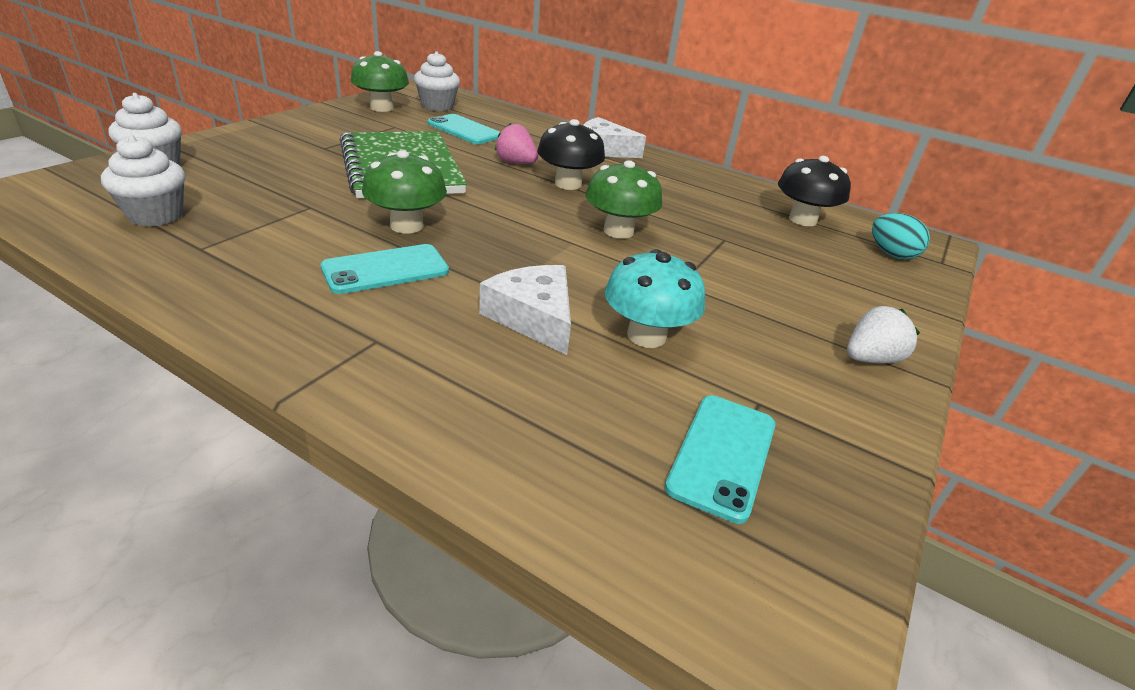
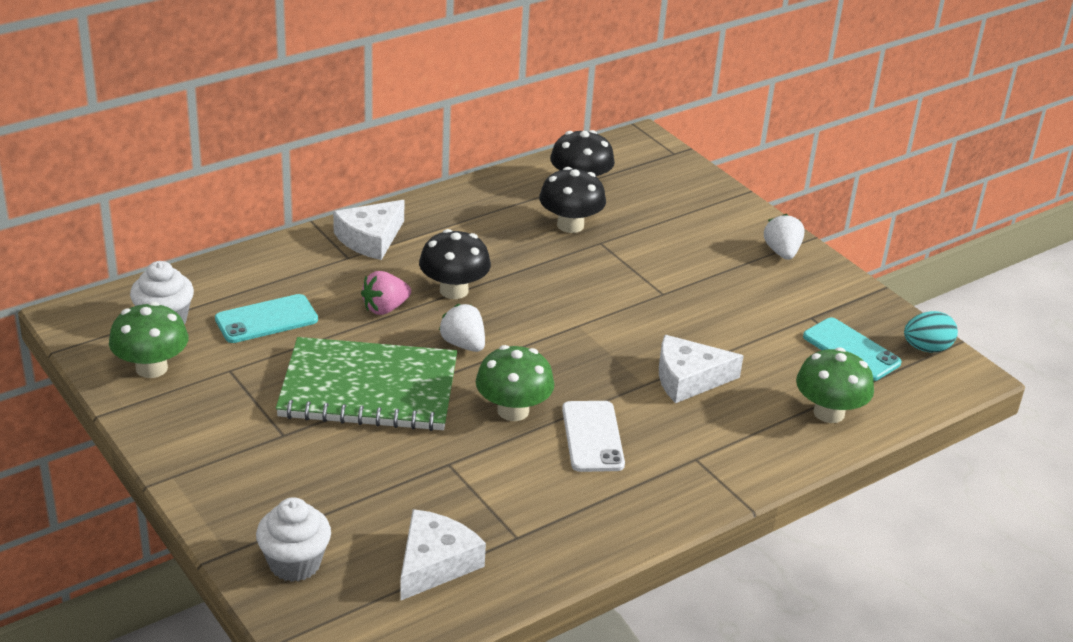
camera: 65 degrees left, 0 degrees up
(156, 215) = (434, 563): white cupcake -> white cheese
(385, 269) = (592, 437): turquoise phone -> white phone
(492, 195) = (463, 344): none -> white strawberry
(618, 231) = (566, 293): green mushroom -> green mushroom (829, 413)
(646, 336) = (727, 335): turquoise mushroom -> none
(731, 222) = (570, 225): none -> black mushroom
(891, 254) = (654, 170): turquoise egg -> turquoise egg (926, 348)

